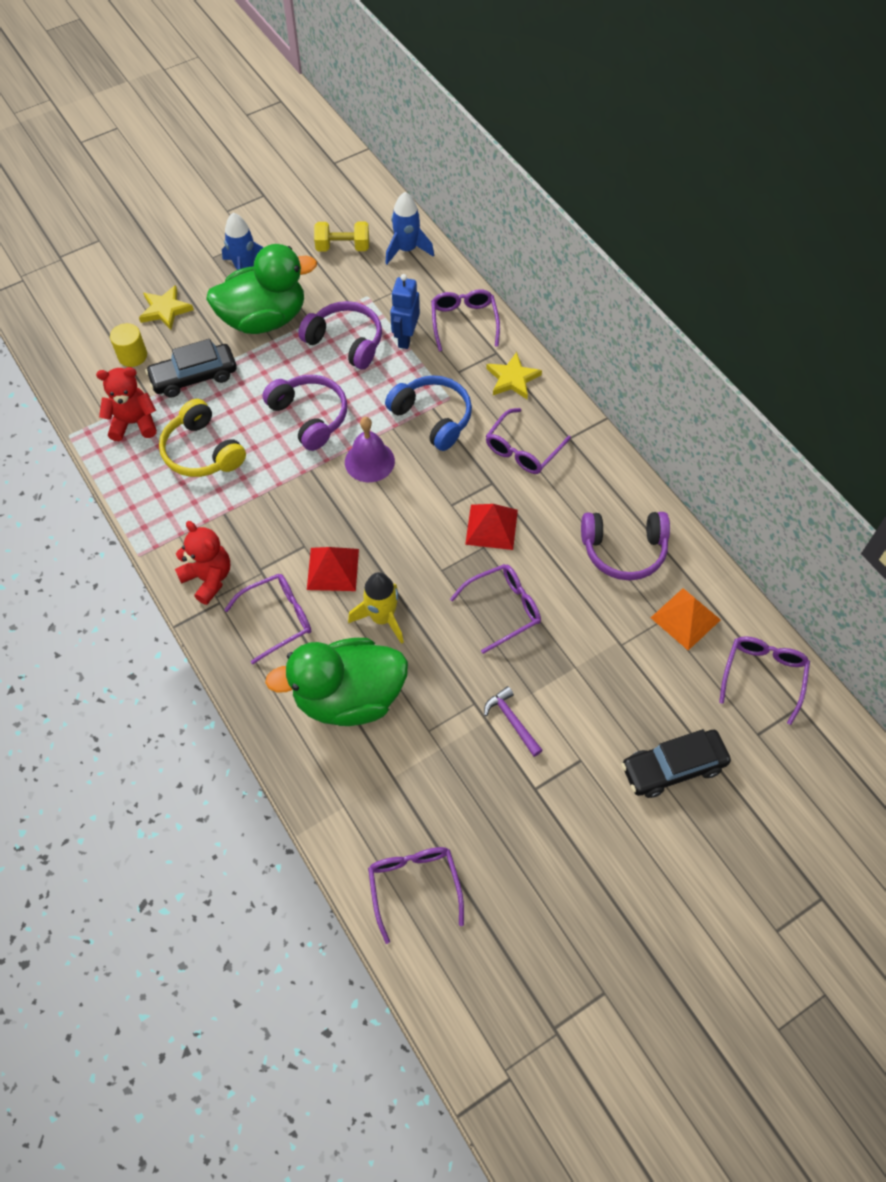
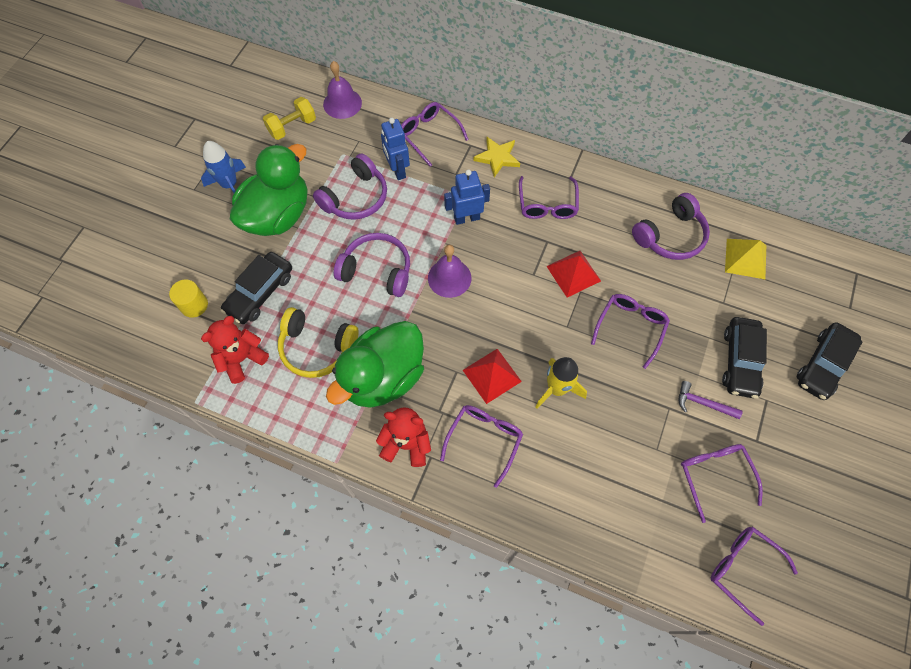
camera: 35 degrees left, 5 degrees up
(165, 310) = (190, 252): yellow star -> none
(346, 342) = (355, 198): purple headphones -> purple headphones turned 135 degrees clockwise
(349, 697) = (584, 464): green duck -> green duck (383, 377)
(407, 250) = (342, 103): blue rocket -> purple bell
(433, 417) = (466, 218): blue headphones -> blue robot
(586, 708) = (740, 361): none -> black car
(685, 618) = (745, 258): orange pyramid -> yellow pyramid
(763, 675) = (820, 266): purple glasses -> purple glasses (714, 475)

